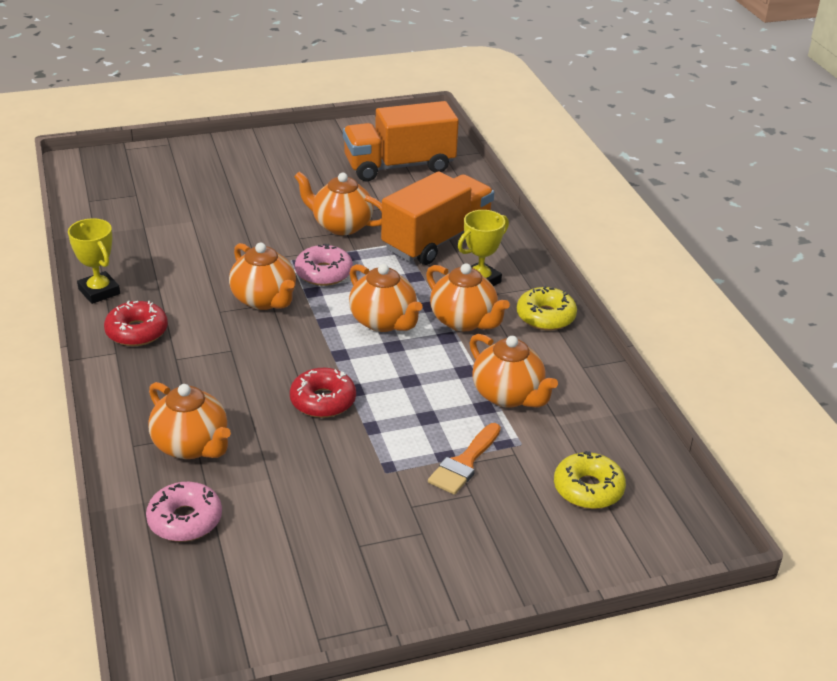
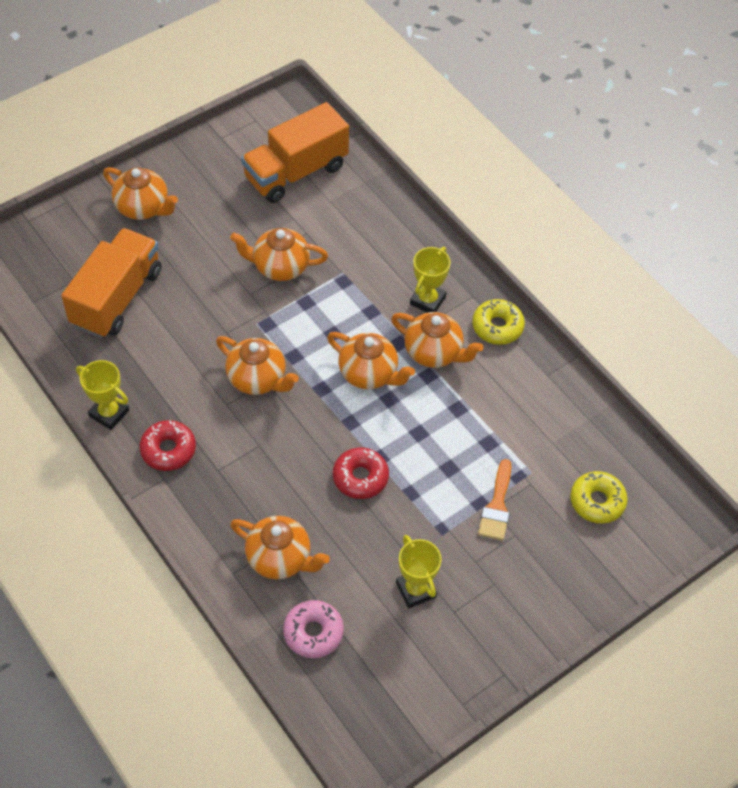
camera: 20 degrees left, 20 degrees up
(324, 273) = (292, 331): pink donut -> none
(326, 513) = (415, 590): none -> yellow trophy
(437, 240) = (371, 261): orange truck -> orange truck (117, 298)
(508, 396) = (502, 425): orange teapot -> orange teapot (143, 208)

